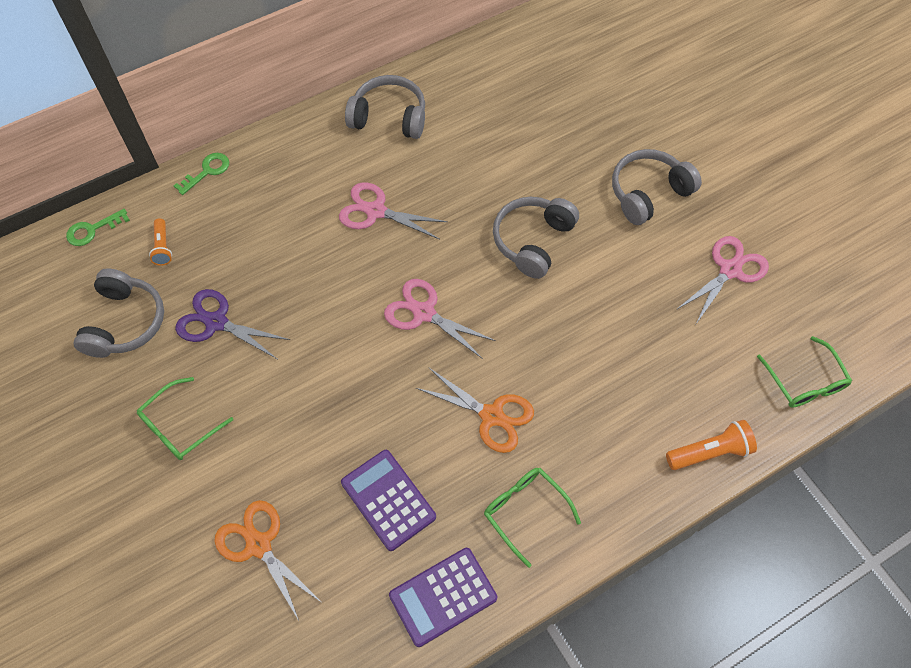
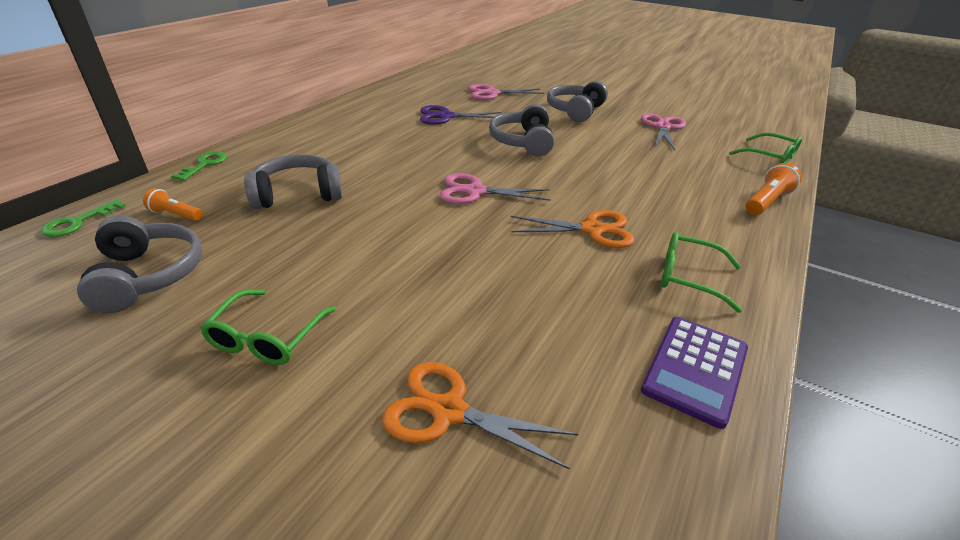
camera: 30 degrees left, 25 degrees down
(162, 247) = (175, 214): orange flashlight -> orange flashlight turned 150 degrees clockwise
(216, 322) = (268, 246): purple scissors -> purple scissors (445, 116)
(375, 211) = (385, 153): pink scissors -> pink scissors (492, 93)
(388, 500) = (560, 314): purple calculator -> none
(389, 117) = (359, 114): grey headphones -> grey headphones (298, 194)

